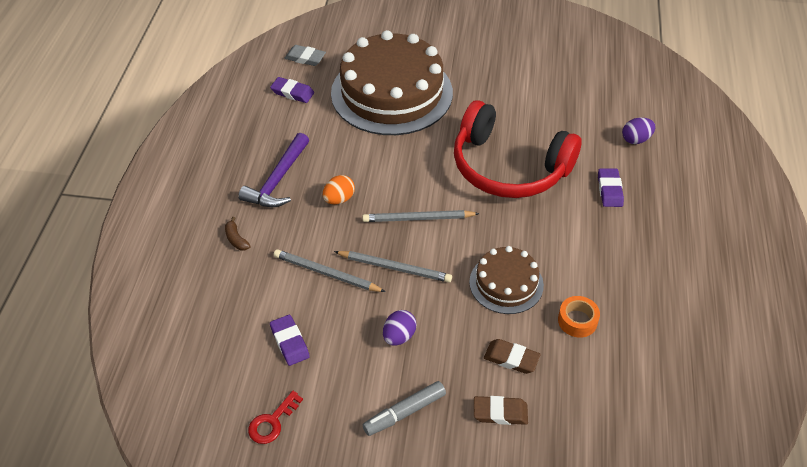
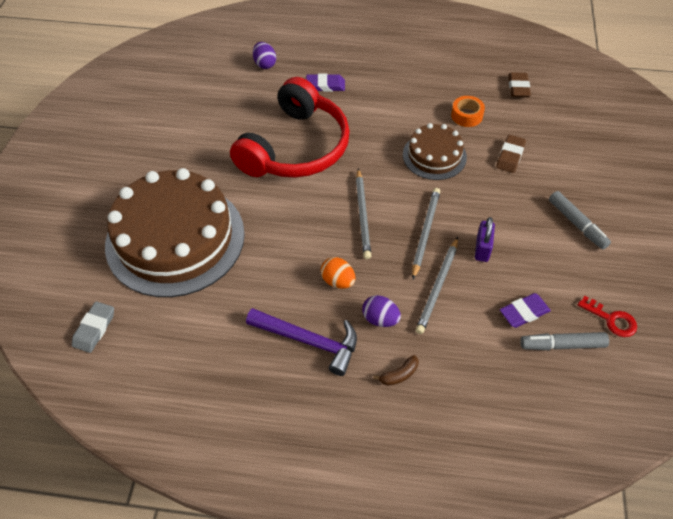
camera: 90 degrees left, 5 degrees up
(248, 370) = (562, 345): none -> grey marker
(292, 92) = (159, 338): purple eraser -> none
(372, 315) = (482, 249): none -> purple padlock
(399, 336) = (502, 228): purple egg -> purple egg (380, 319)
(500, 413) = (561, 165): brown eraser -> brown eraser (518, 87)

